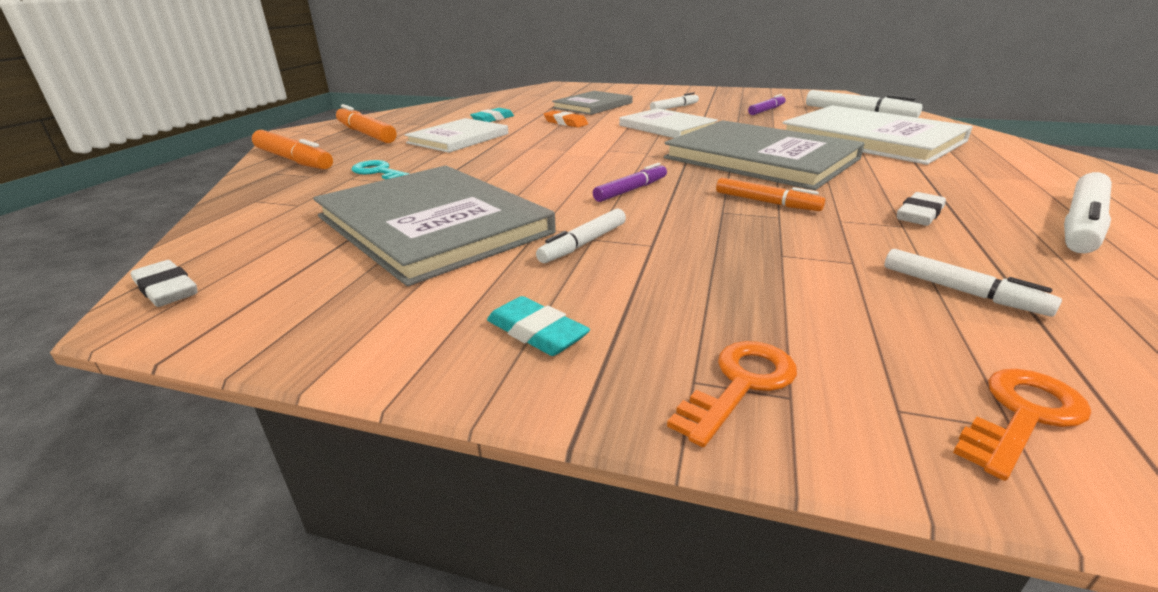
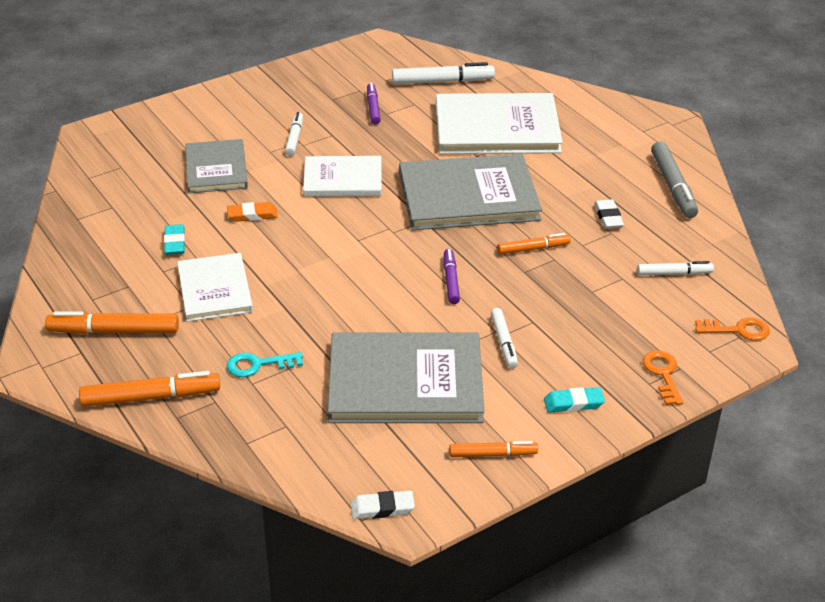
camera: 50 degrees left, 10 degrees up
(343, 317) = (492, 454): none -> orange marker
(1022, 416) = (738, 330): orange key -> orange key turned 90 degrees clockwise
(1081, 224) = (673, 186): white marker -> grey marker

